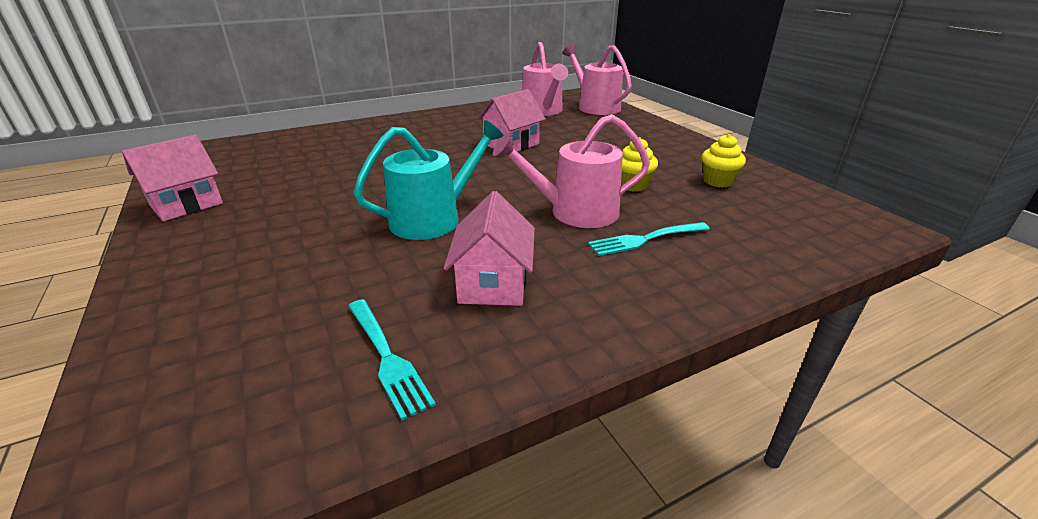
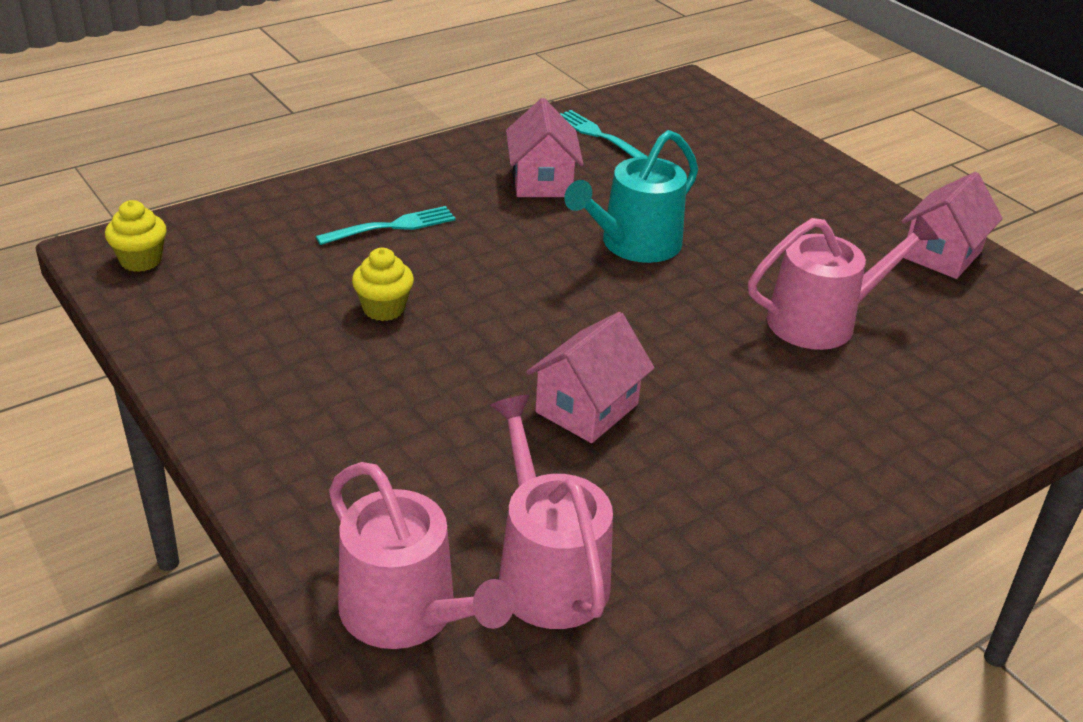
camera: 170 degrees right, 5 degrees up
(576, 212) = (467, 259): pink watering can -> pink watering can (821, 321)
(717, 181) = (252, 322): yellow cupcake -> yellow cupcake (141, 260)

